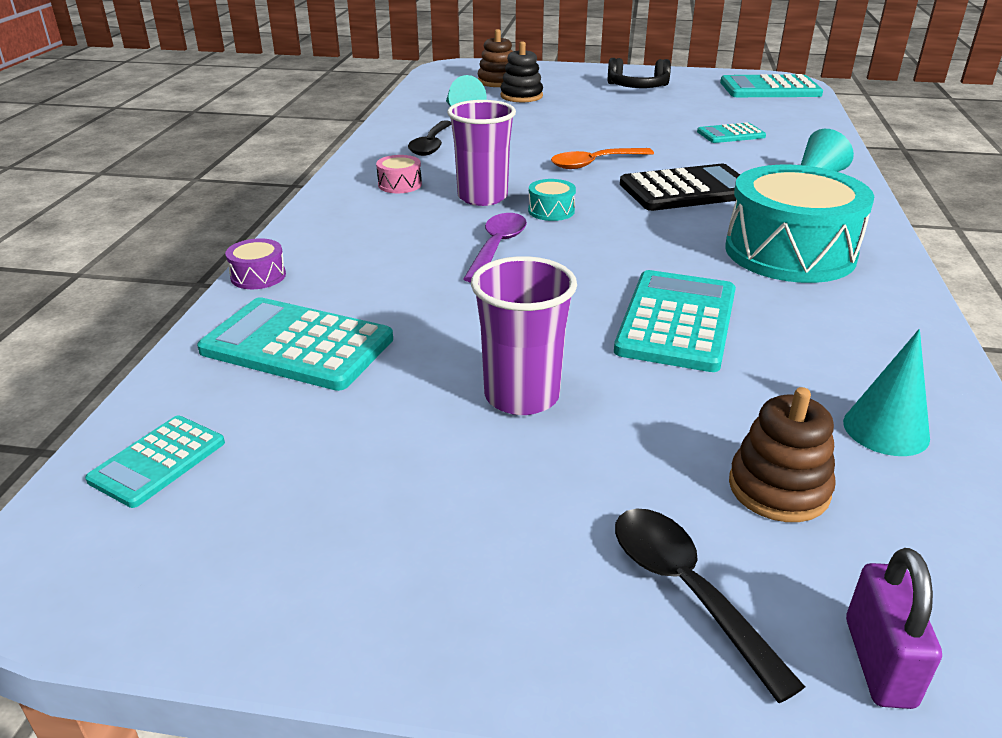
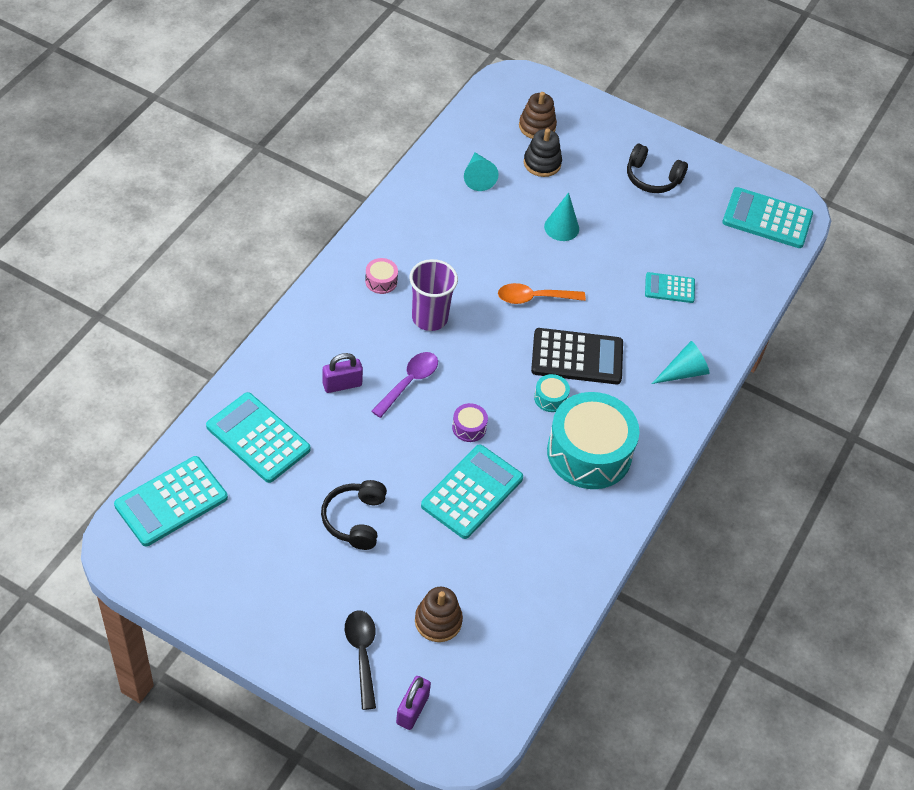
camera: 15 degrees right, 20 degrees up
(158, 461) = (171, 501): turquoise calculator -> turquoise calculator, size x1.75
(258, 276) = (255, 363): purple drum -> purple drum (469, 427)
(403, 268) = (342, 384): none -> purple padlock
(431, 145) = (428, 228): black spoon -> none
(521, 396) = (355, 520): purple cup -> black headphones
(551, 211) = (466, 351): turquoise drum -> turquoise drum (550, 398)
(886, 430) = (517, 608): turquoise cone -> turquoise cone (561, 227)

